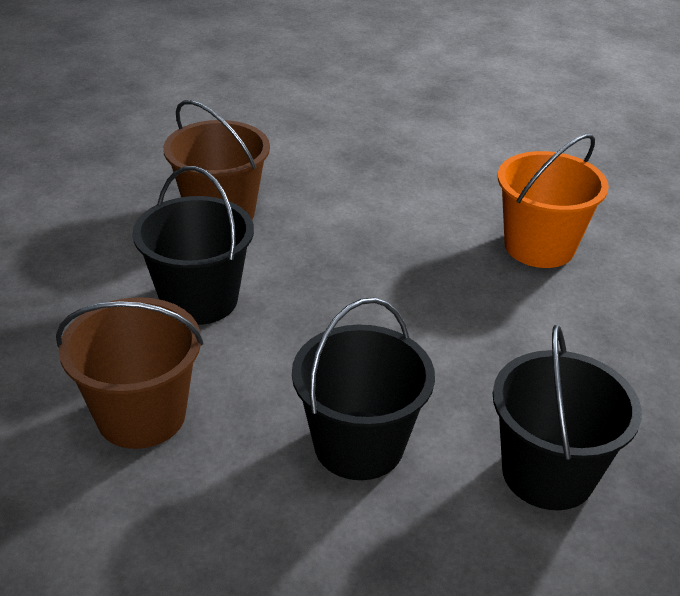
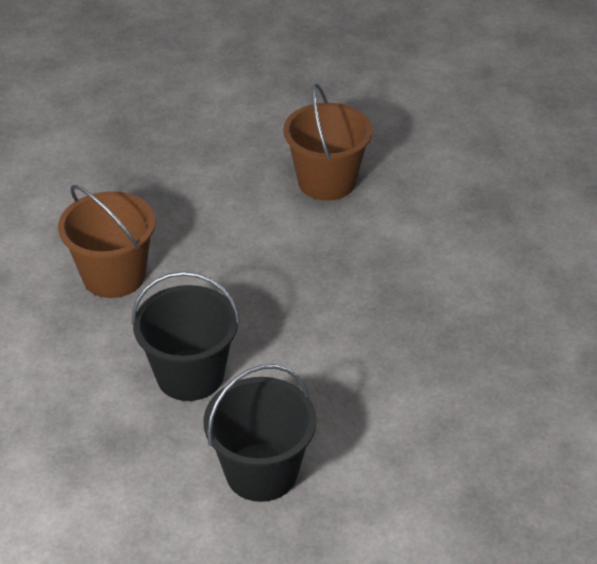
camera: 50 degrees right, 5 degrees up
(199, 300) = (232, 231): black bucket -> none
(539, 246) = (499, 347): orange bucket -> none

